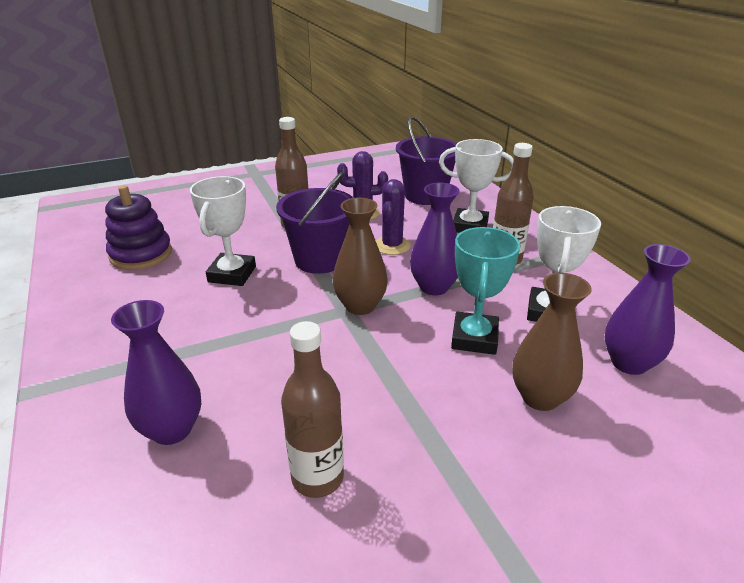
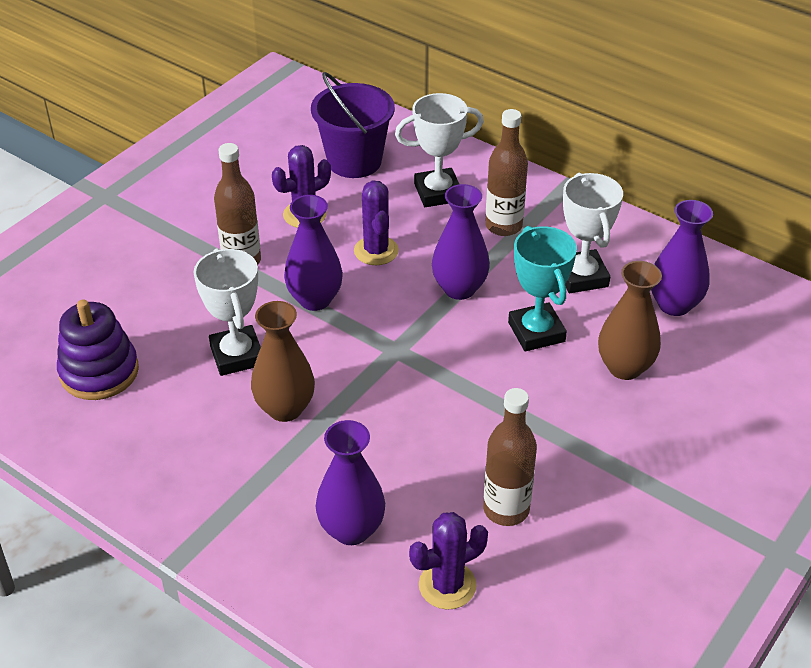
camera: 30 degrees left, 10 degrees up
(194, 526) = (447, 585): none -> purple cactus
(320, 260) = (315, 299): purple bucket -> purple vase
(360, 306) = (406, 339): brown vase -> brown vase (285, 408)

